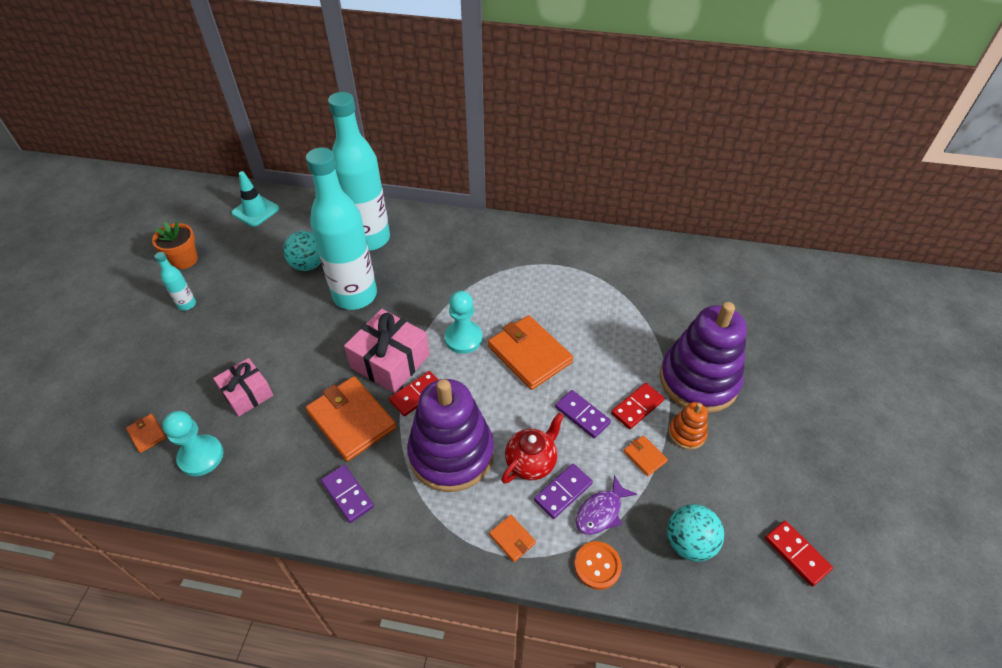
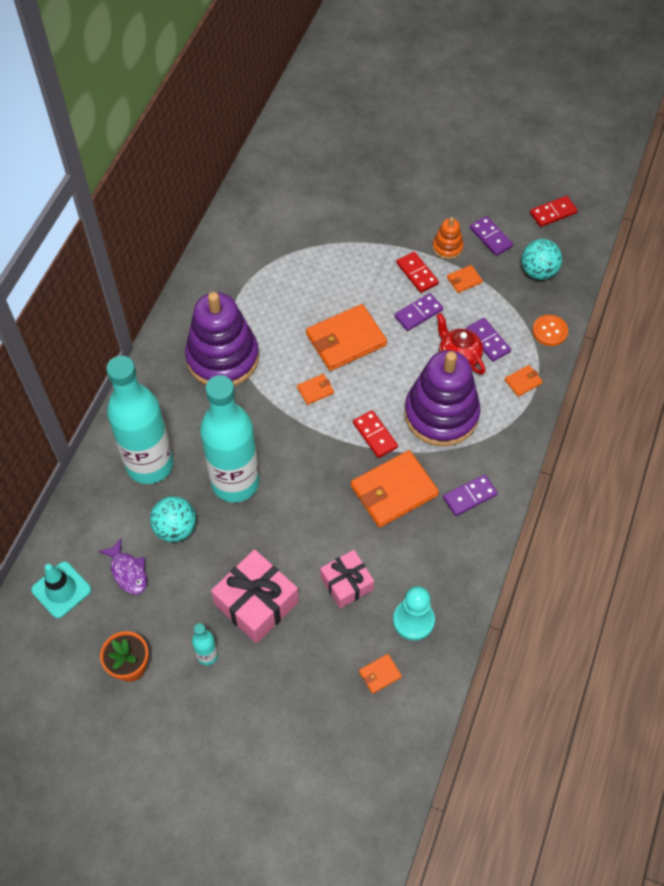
camera: 80 degrees left, 10 degrees up
(390, 361) = (331, 455): pink gift -> pink gift (256, 603)
(463, 338) = (315, 390): turquoise pawn -> orange wallet
(601, 512) = (508, 319): purple fish -> purple fish (128, 571)
(698, 380) = (398, 225): purple stacking toy -> purple stacking toy (222, 358)
(721, 479) = (491, 237): none -> purple domino

